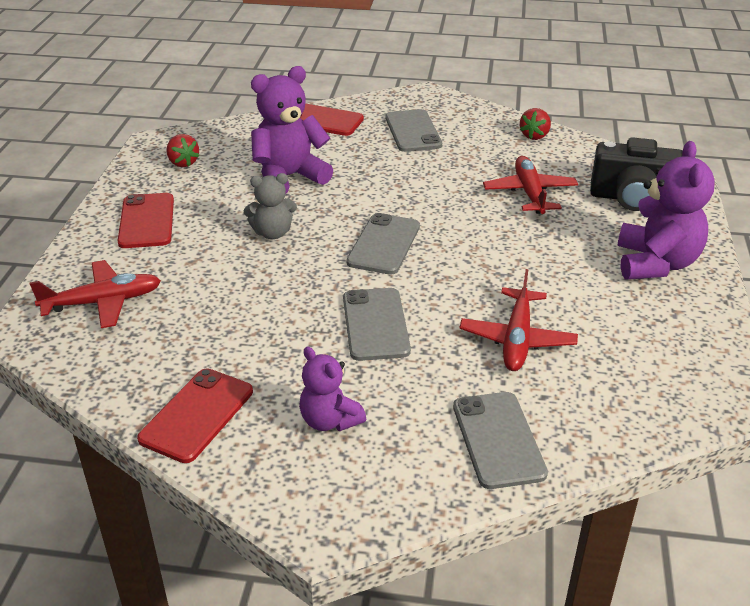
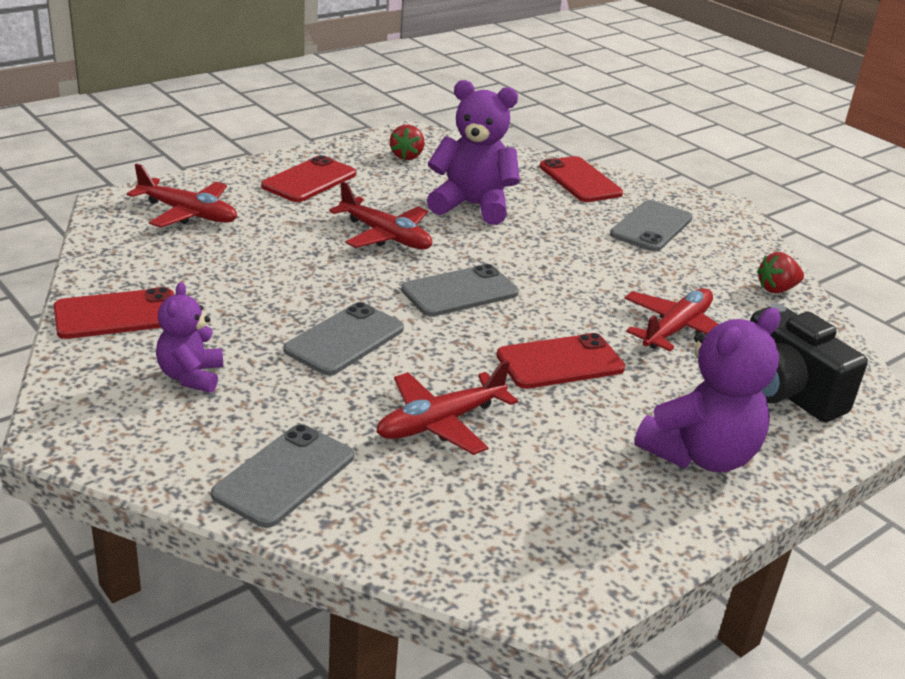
camera: 40 degrees right, 5 degrees down
(272, 233) = (385, 236): grey teddy bear -> red plane
(510, 254) = (560, 362): none -> red phone

